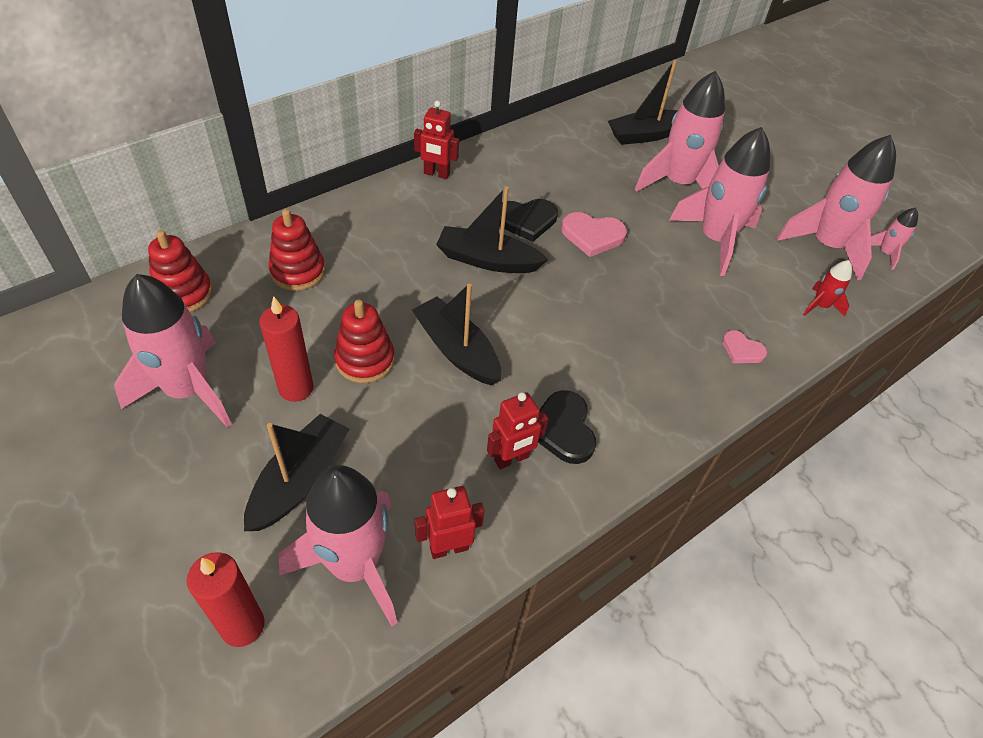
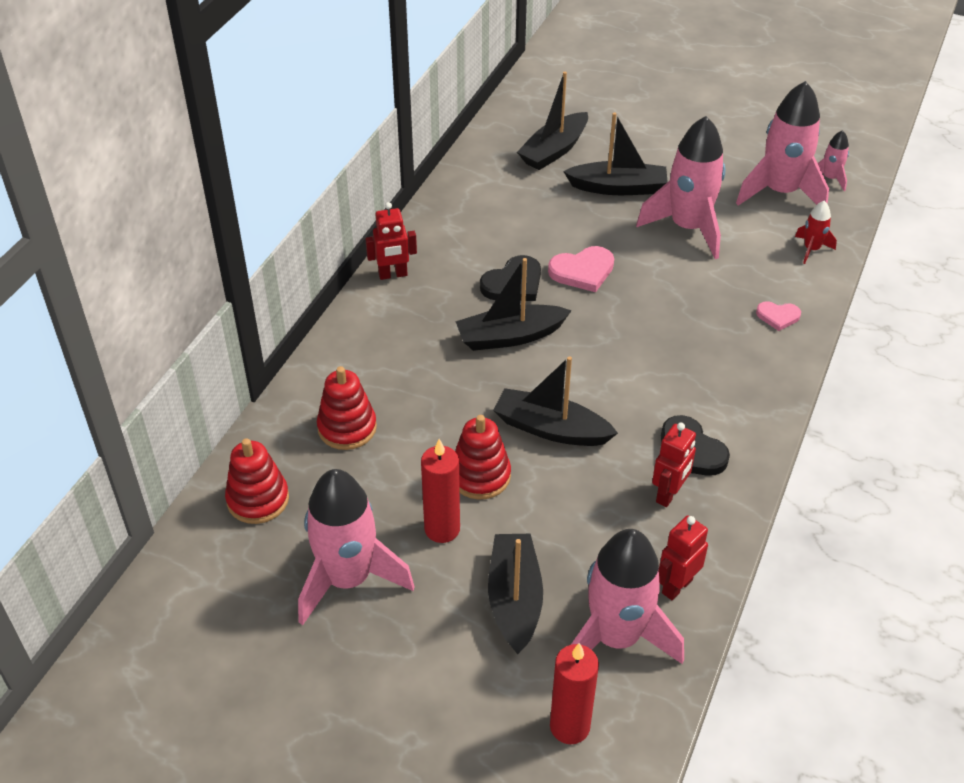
camera: 25 degrees left, 5 degrees down
(678, 184) = (618, 187): pink rocket -> black boat

